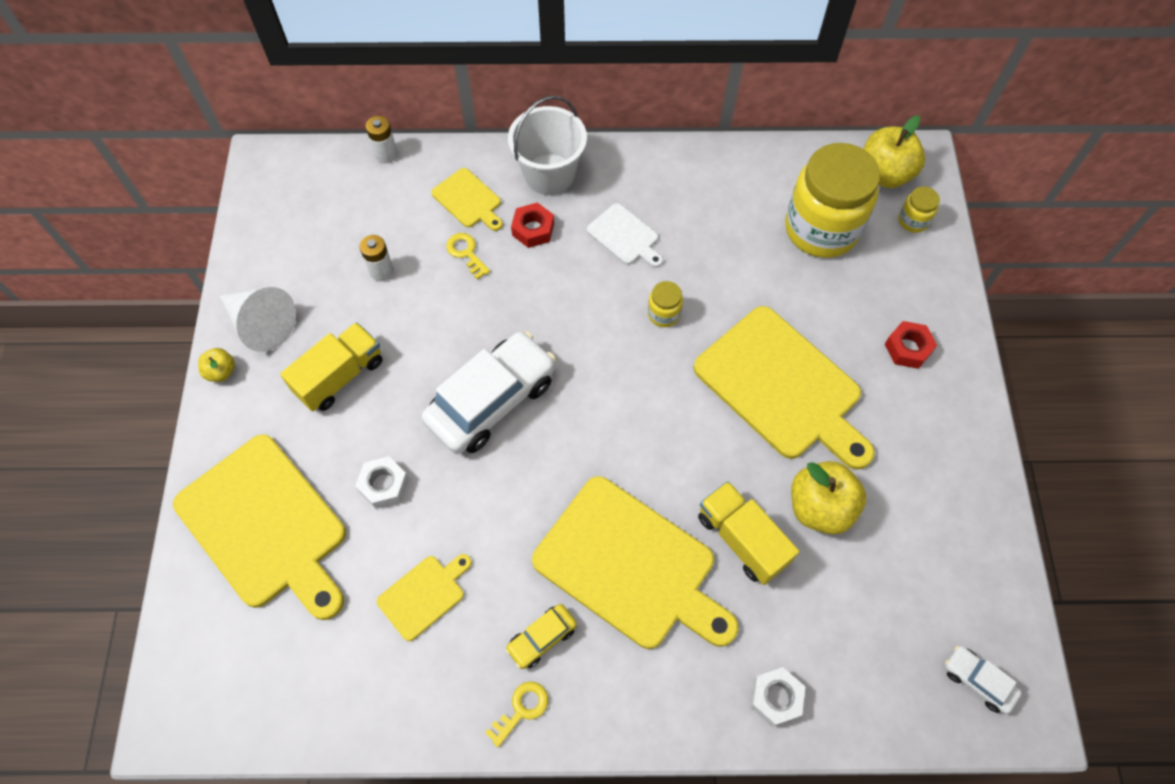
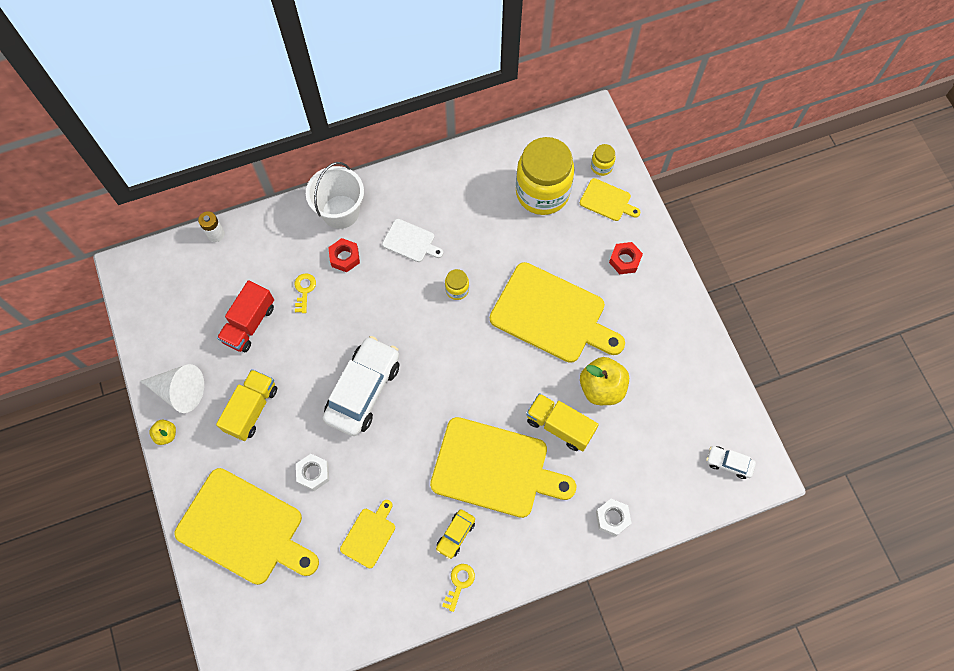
camera: 20 degrees left, 5 degrees up
(381, 271) = (249, 324): white battery -> red truck
(466, 253) = (304, 290): yellow key -> yellow key turned 60 degrees clockwise
(468, 200) = (290, 250): yellow cutting board -> yellow cutting board (607, 201)
(884, 174) = (572, 137): yellow apple -> none

